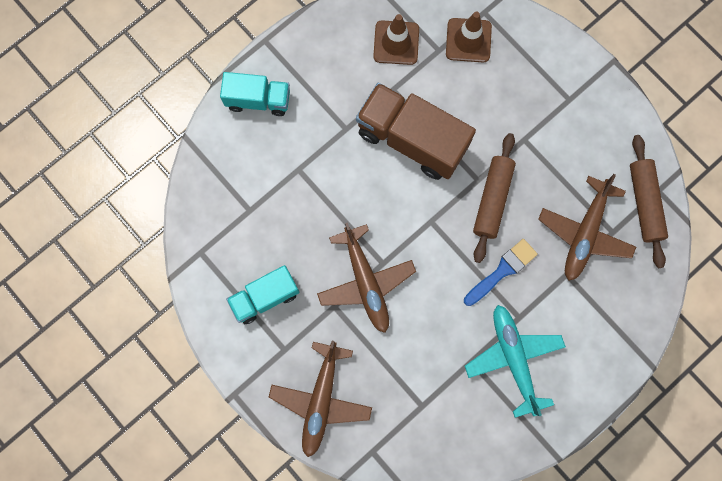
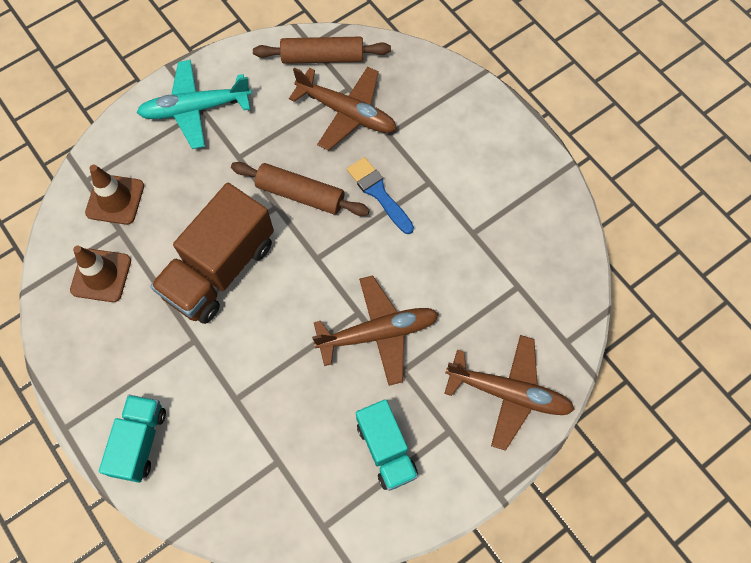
camera: 85 degrees left, 10 degrees down
(514, 359) = (472, 192): turquoise plane -> turquoise plane (196, 109)

